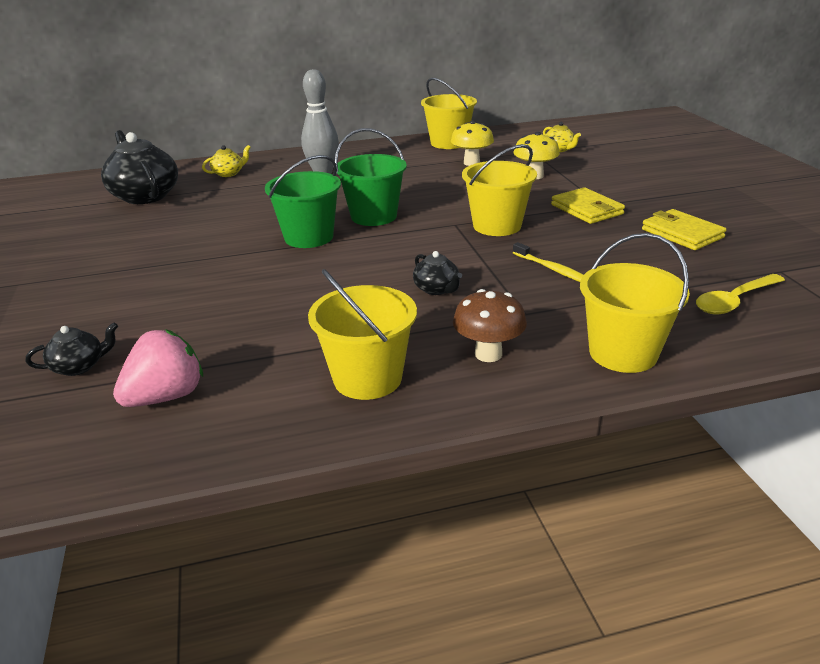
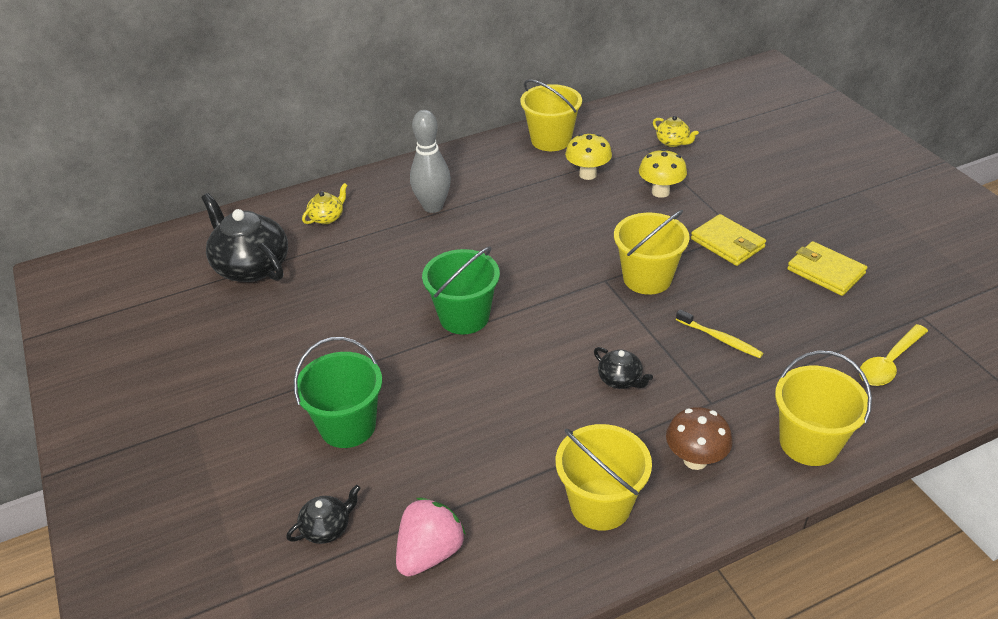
camera: 10 degrees left, 10 degrees up
(374, 216) = (517, 276): green bucket -> green bucket (348, 426)

